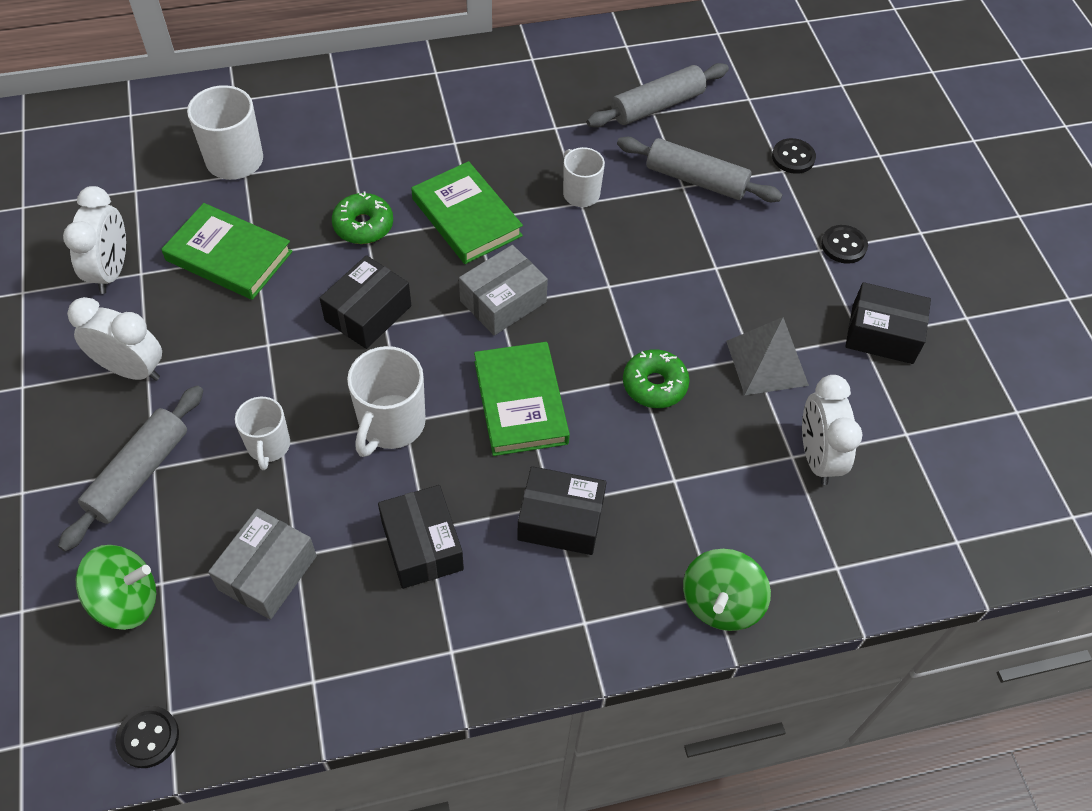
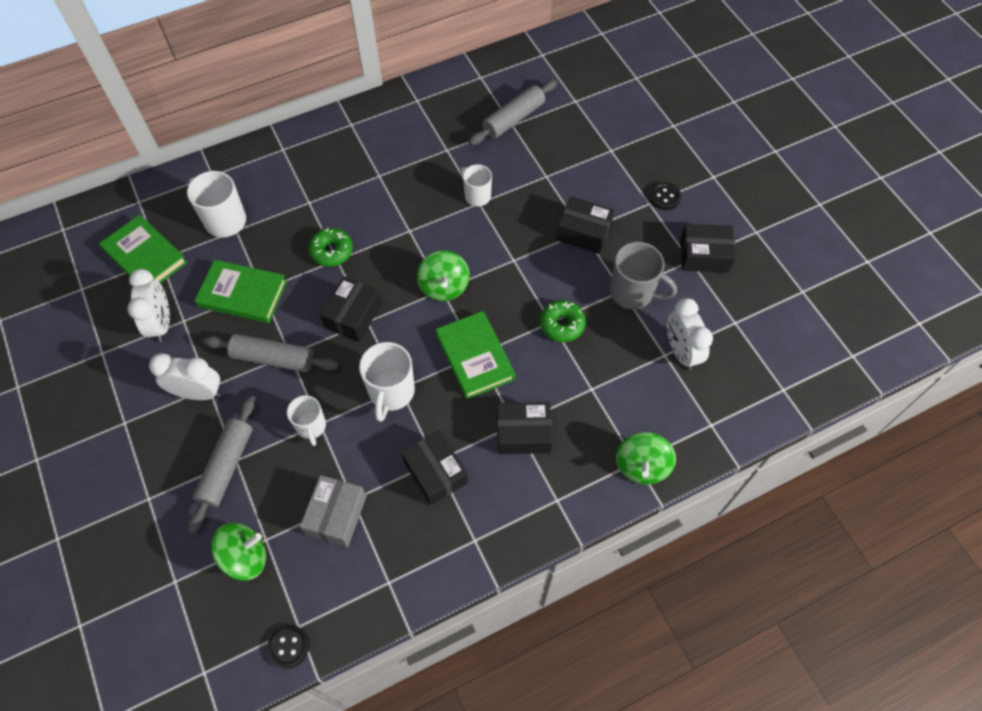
camera: 10 degrees left, 5 degrees up
(466, 217) = (402, 230): green book -> green book (145, 256)
(503, 301) = (444, 287): grey box -> green spinning top
(696, 179) = (554, 169): grey rolling pin -> grey rolling pin (273, 358)
(717, 270) = (583, 233): none -> black box
(767, 363) = (633, 292): grey pyramid -> grey mug
(793, 157) = (616, 139): black button -> none

